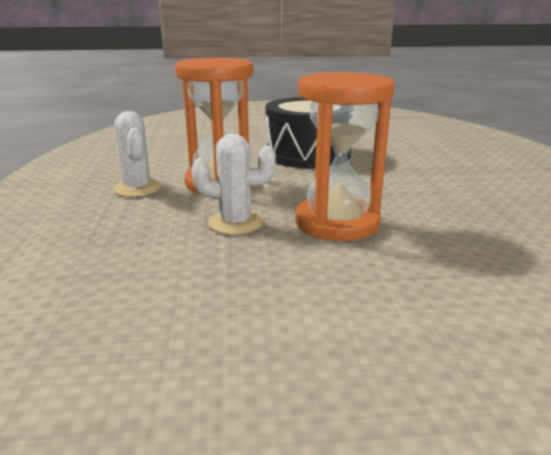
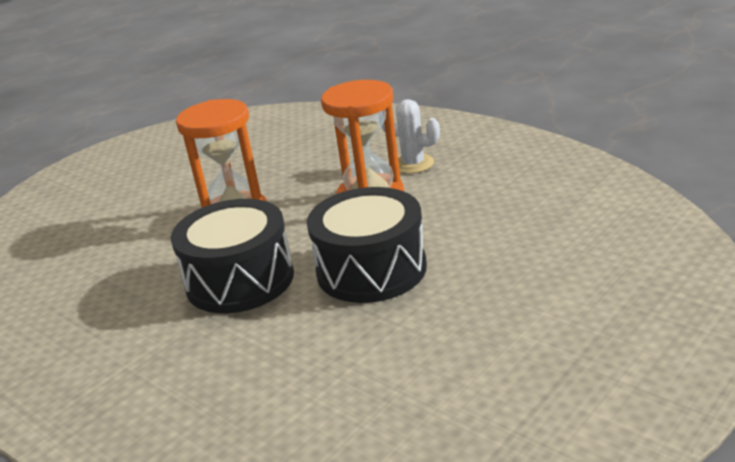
camera: 140 degrees right, 5 degrees up
(235, 223) = (297, 183): white cactus -> none
(394, 180) = (240, 280): none -> black drum

